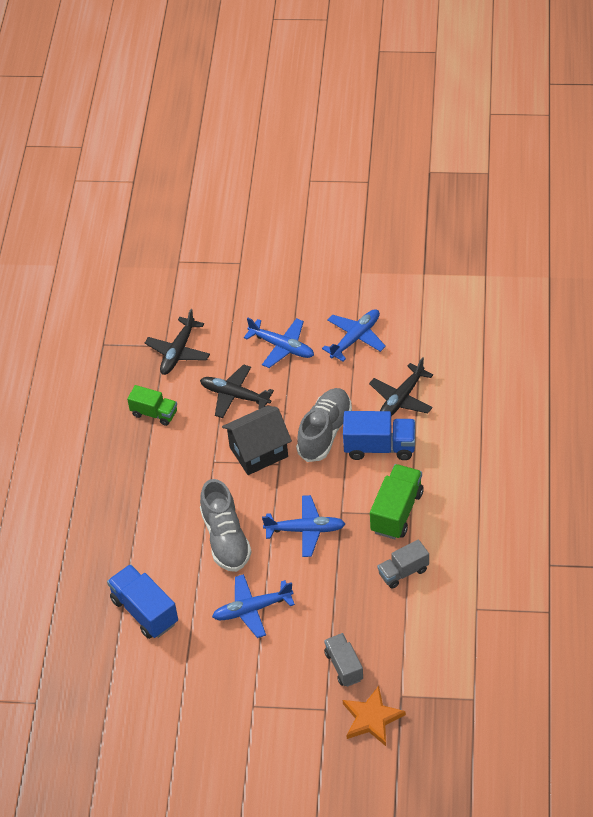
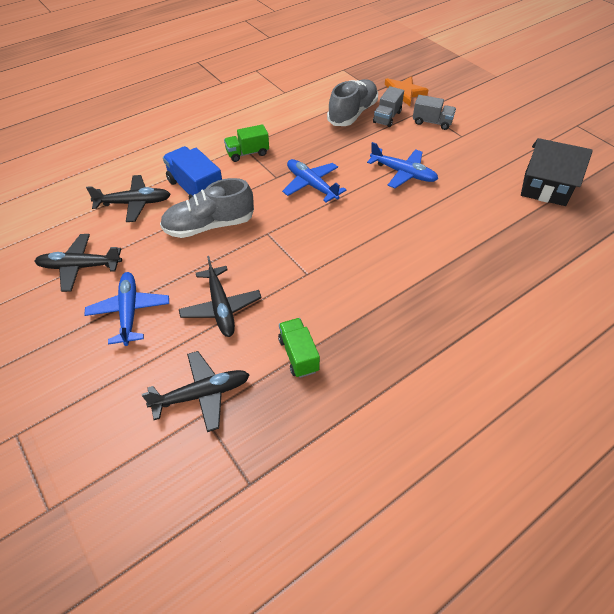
camera: 135 degrees left, 0 degrees up
(144, 611) = (477, 223): blue truck -> none
(225, 538) = (368, 220): grey shoe -> grey shoe (352, 113)
(258, 452) = (268, 252): black house -> black house (544, 189)
(355, 338) = (80, 266): blue plane -> black plane
(396, 512) = (247, 153): green truck -> green truck, size x0.66
(403, 572) = (292, 128): grey truck -> grey truck (432, 122)

